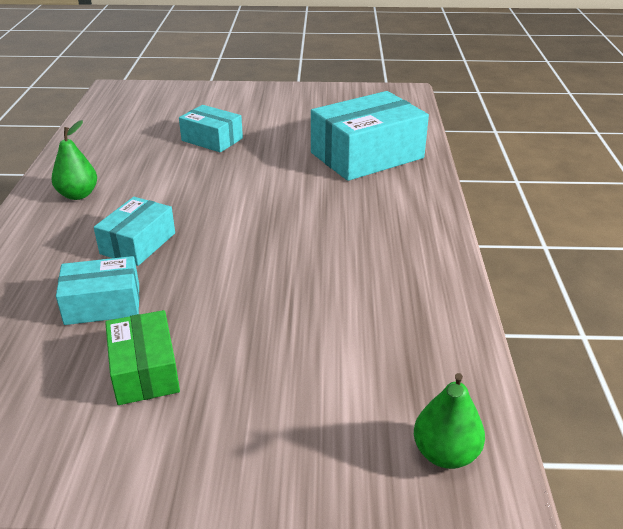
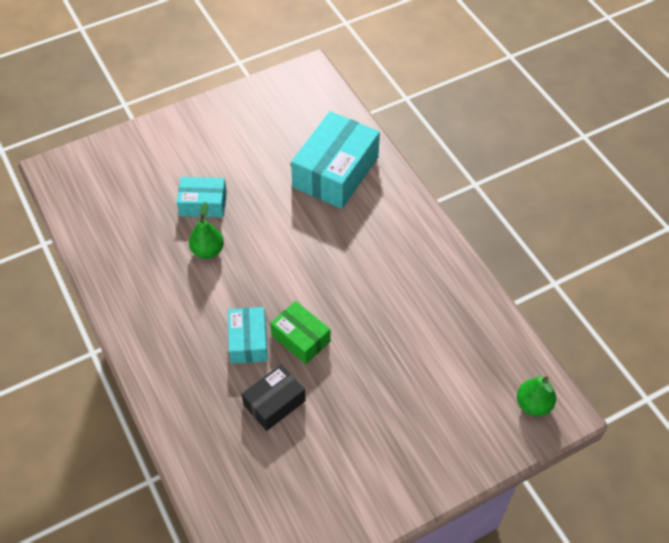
camera: 30 degrees left, 20 degrees up
(78, 195) = (158, 315): green pear -> green pear (208, 251)
(102, 304) = (274, 403): turquoise box -> black box
(145, 370) = (345, 436): green box -> green box (301, 338)

